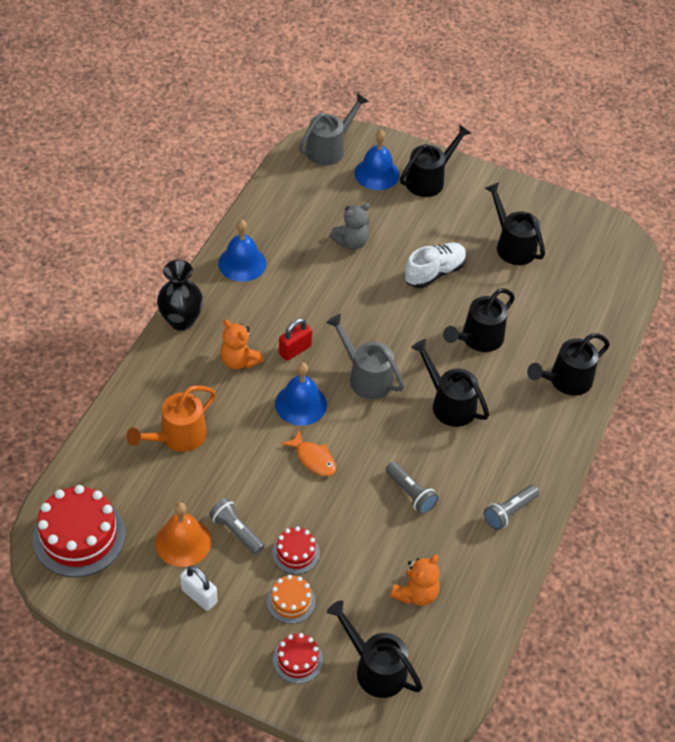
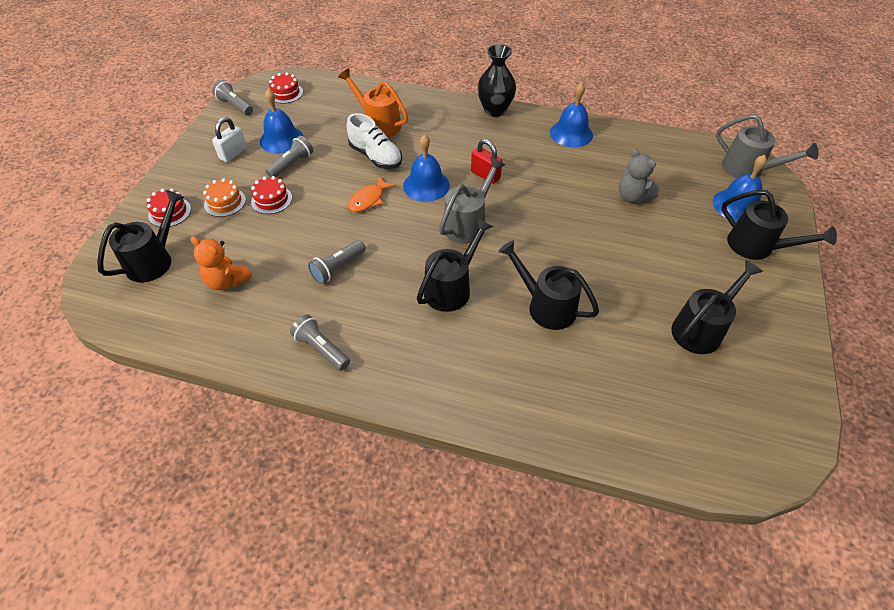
camera: 85 degrees right, 0 degrees up
(79, 536) = (286, 93): red cake -> red cake, size x0.52
(91, 598) = (235, 106): none -> grey flashlight
(183, 542) = (281, 139): orange bell -> blue bell
(239, 361) = (463, 145): orange teddy bear -> none
(434, 273) = (623, 262): white shoe -> white shoe (375, 157)
(565, 381) = (511, 394): black watering can -> none

